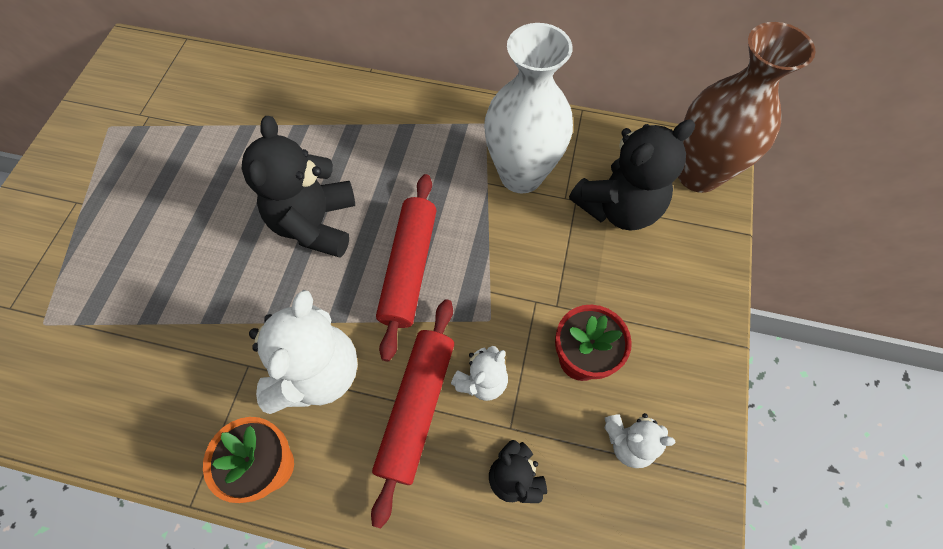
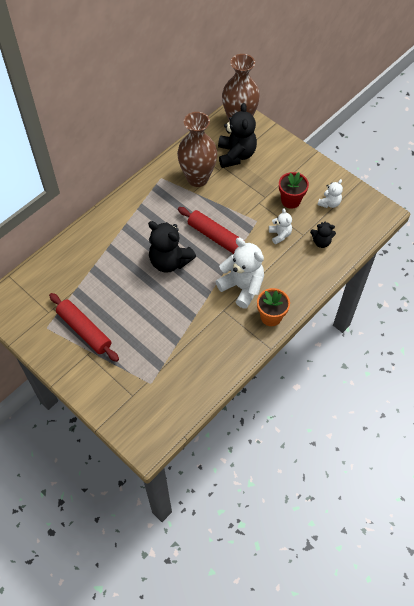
camera: 60 degrees left, 5 degrees down
(416, 408) = (277, 260): red rolling pin -> red rolling pin (84, 330)
(521, 175) = (197, 178): white vase -> brown vase

